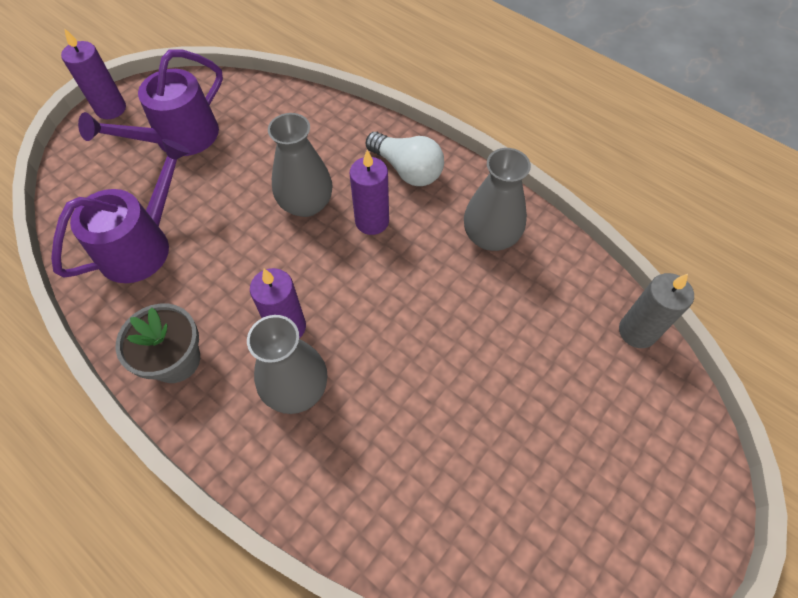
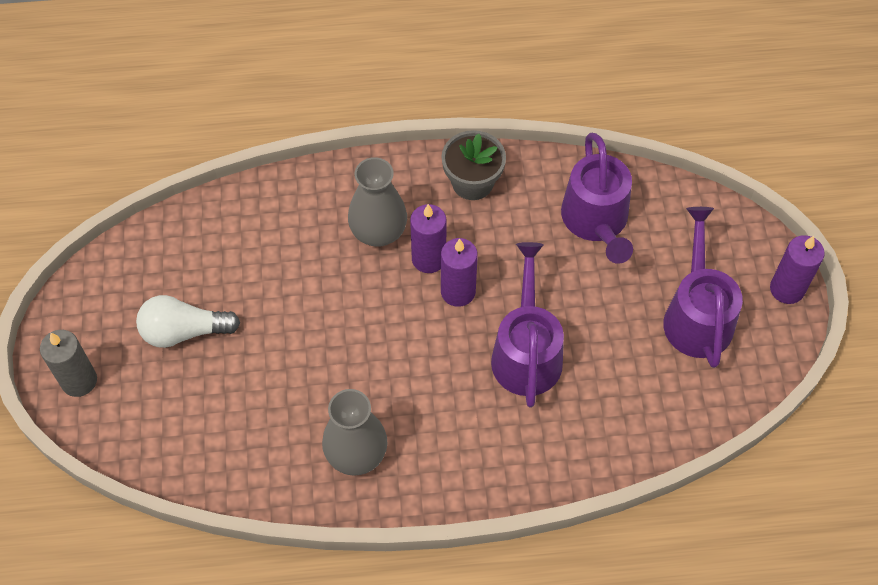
camera: 135 degrees right, 0 degrees up
(306, 204) = (526, 352): grey vase -> purple watering can
(372, 221) = (460, 383): purple candle -> purple candle (458, 292)
(407, 170) = (484, 456): white light bulb -> white light bulb (184, 331)
(637, 331) = (179, 469): grey candle -> grey candle (79, 381)

